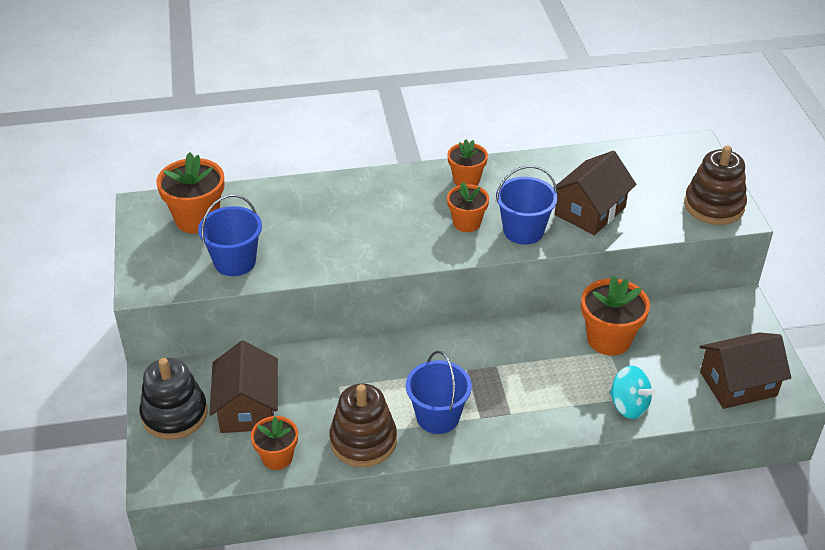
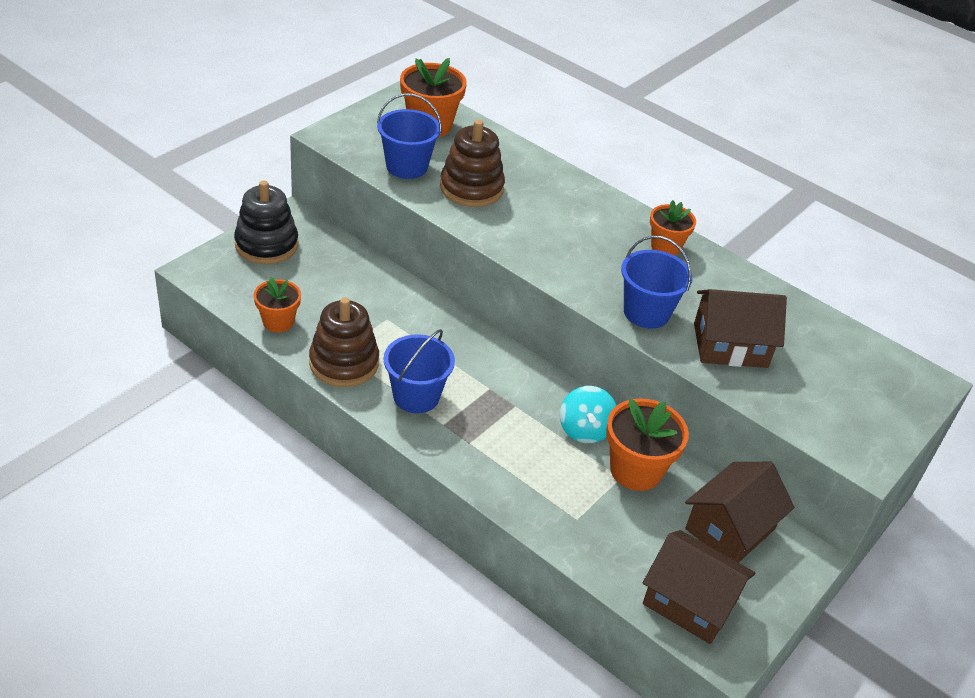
camera: 45 degrees right, 0 degrees up
(247, 407) = (312, 279): brown house -> brown house (730, 529)
(467, 223) = (611, 272): orange flower pot -> none
(628, 405) = (567, 524): turquoise spinning top -> turquoise spinning top (585, 430)
(714, 206) = (857, 434): brown stacking toy -> brown stacking toy (471, 188)

